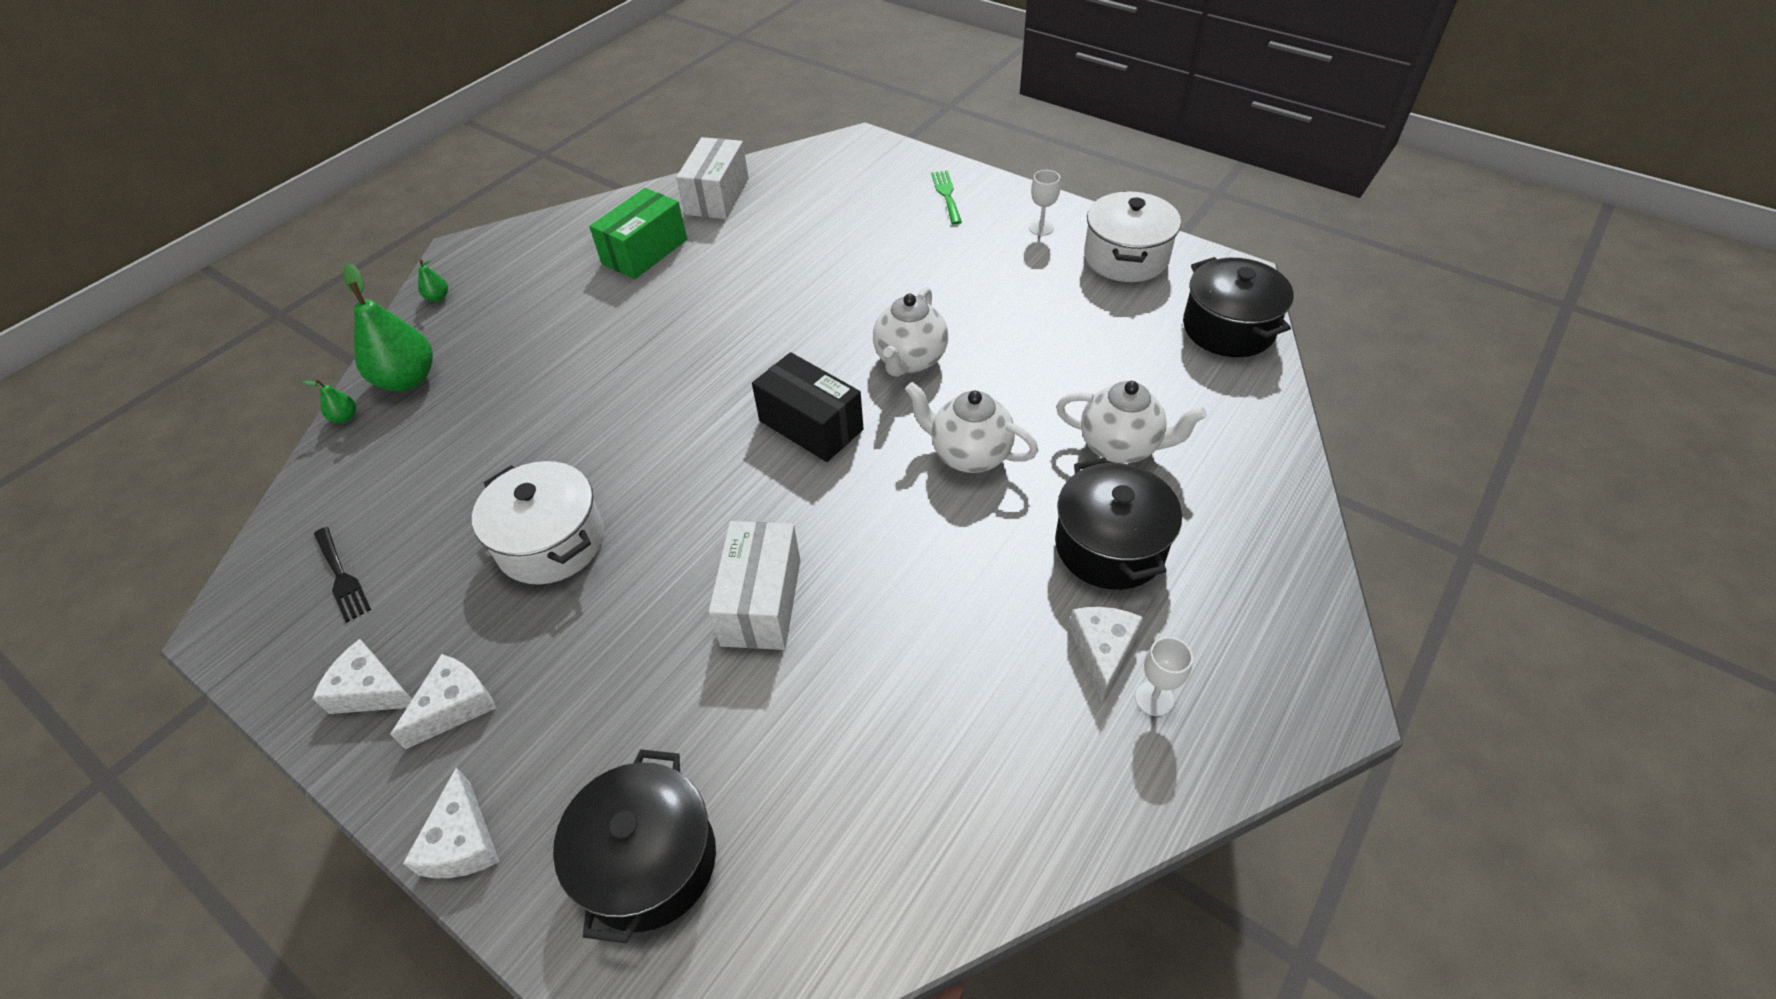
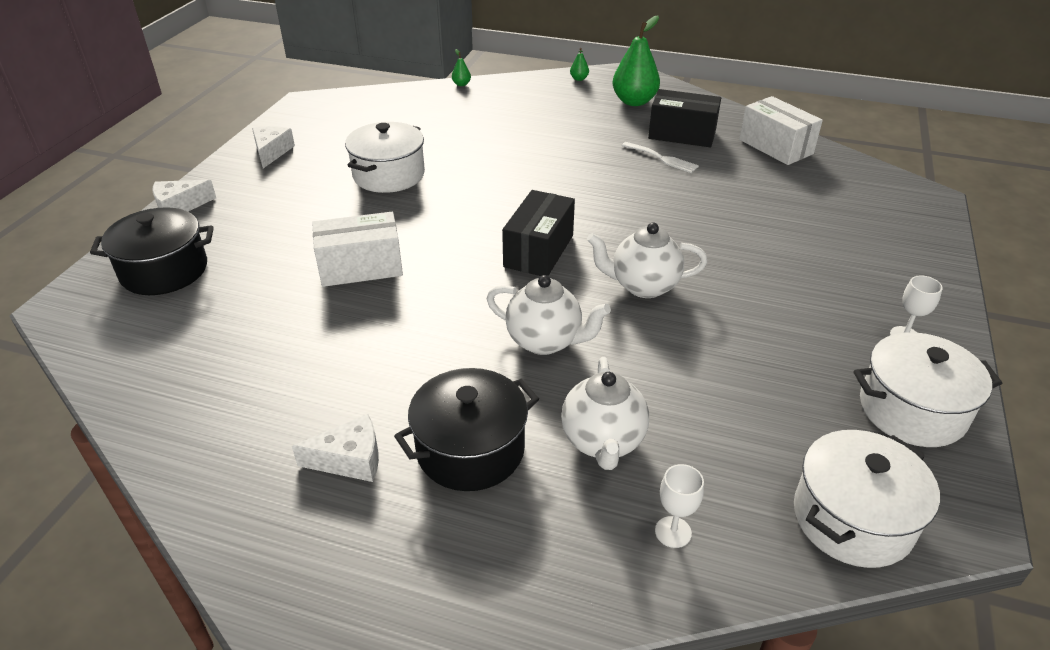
camera: 70 degrees right, 10 degrees down
(341, 577) = (345, 120): black fork -> none
(408, 379) = (501, 92): green pear -> green pear (634, 101)
(455, 706) = (264, 179): white cheese -> none
(645, 251) = (682, 134): green box -> black box
(685, 281) = (662, 158): none -> white fork
(717, 196) = (775, 147): white box -> white box turned 60 degrees clockwise
(946, 195) = (898, 263): green fork -> none
(969, 455) = (545, 341): white teapot -> white teapot turned 105 degrees clockwise
(1154, 698) = (305, 501): white goblet -> white goblet (673, 532)
(1228, 328) = (852, 519): black pot -> white pot

